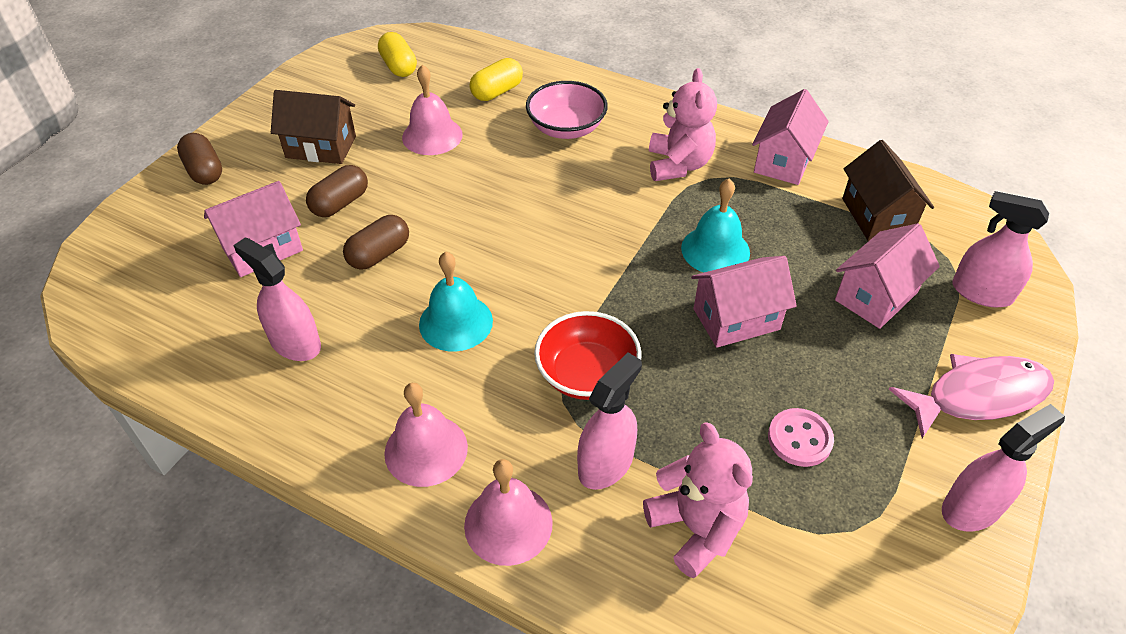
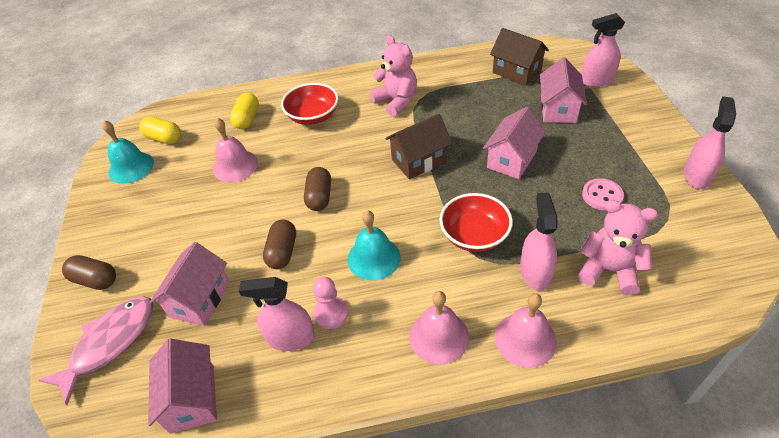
camera: 35 degrees left, 0 degrees up
(321, 147) = (166, 215): brown house -> brown house (419, 161)
(340, 203) = (221, 239): brown capsule -> brown capsule (319, 197)
(354, 348) = (331, 313): none -> pink pawn
(566, 128) = (313, 116): pink bowl -> red bowl
(715, 250) = (463, 132): turquoise bell -> turquoise bell (131, 167)
(783, 161) = (445, 70): pink house -> pink house (192, 398)
(978, 396) = (646, 126): pink fish -> pink fish (110, 343)

